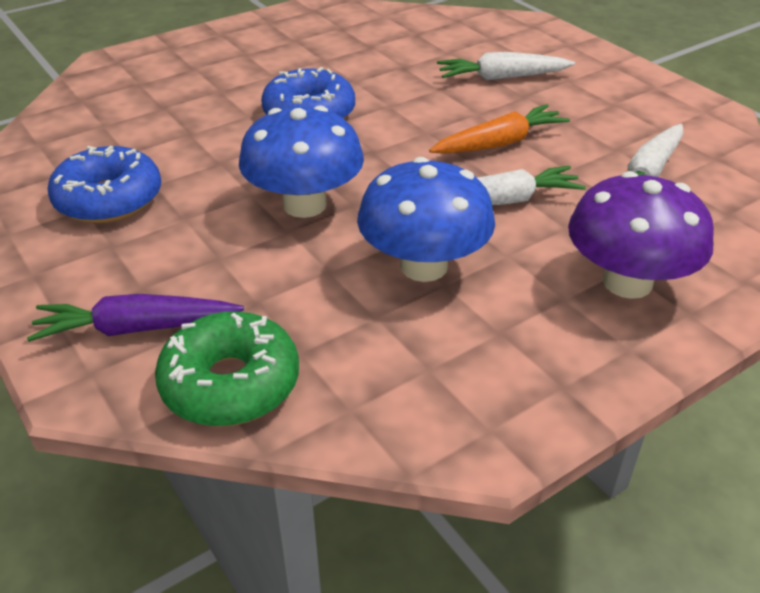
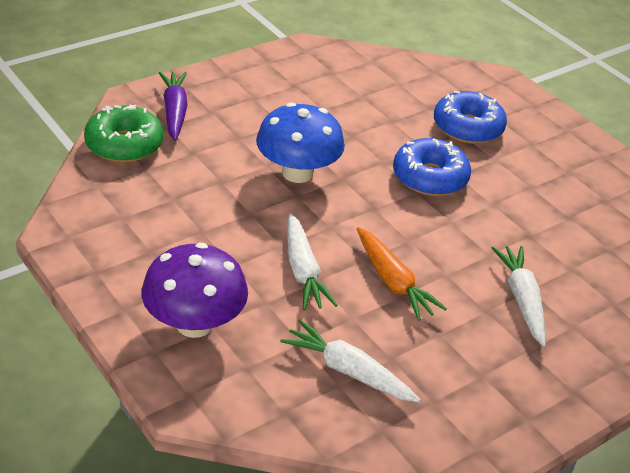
camera: 85 degrees right, 0 degrees up
(109, 199) = (303, 93): blue donut -> blue donut (467, 127)
(423, 266) = (222, 223): blue mushroom -> none

